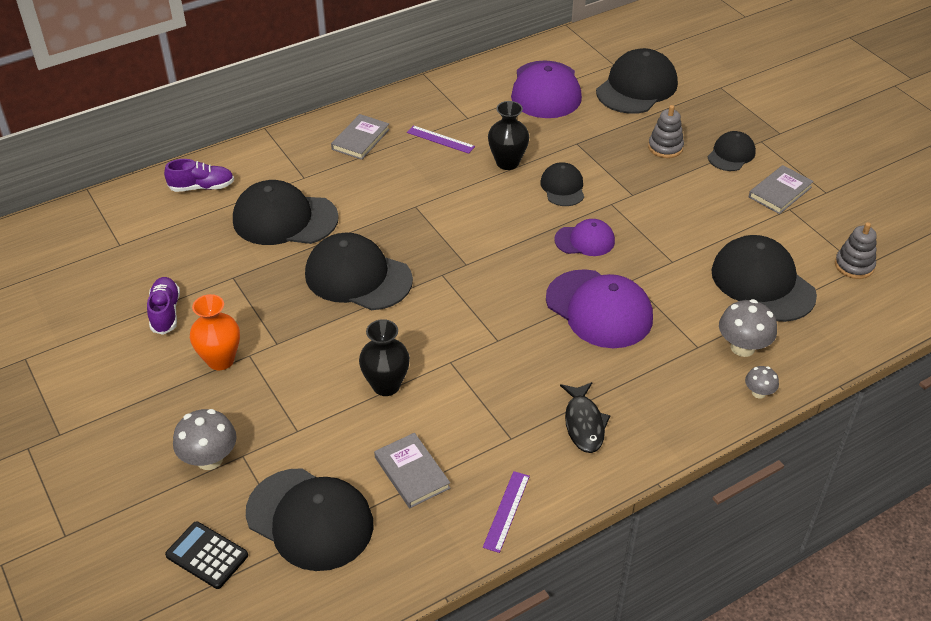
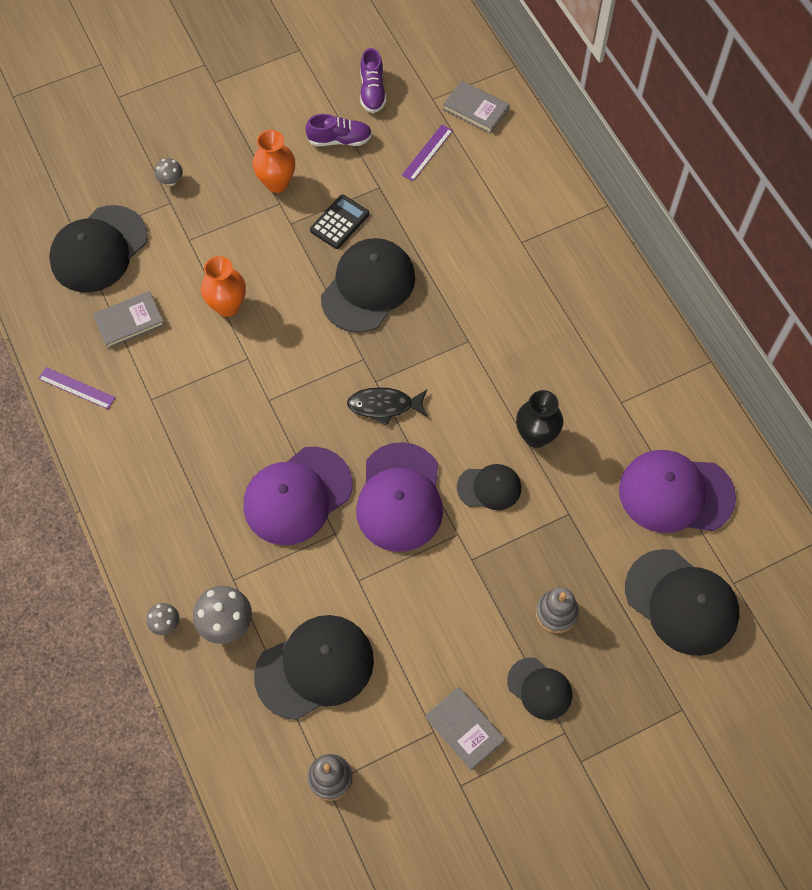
camera: 95 degrees right, 20 degrees up
(202, 187) = (511, 156): purple shoe -> purple shoe (372, 91)
(207, 555) = (80, 184): black calculator -> black calculator (339, 222)
(209, 459) = (171, 181): grey mushroom -> grey mushroom, size x0.56
(284, 219) = (457, 226): black cap -> none
(360, 139) = (584, 294): grey book -> grey book (475, 109)
(386, 385) = (227, 306): black vase -> orange vase
(440, 139) = (581, 371): purple ruler -> purple ruler (427, 152)
(584, 423) = (156, 460): black fish -> black fish (384, 406)
(585, 240) = (400, 498): purple cap -> purple cap, size x1.79

